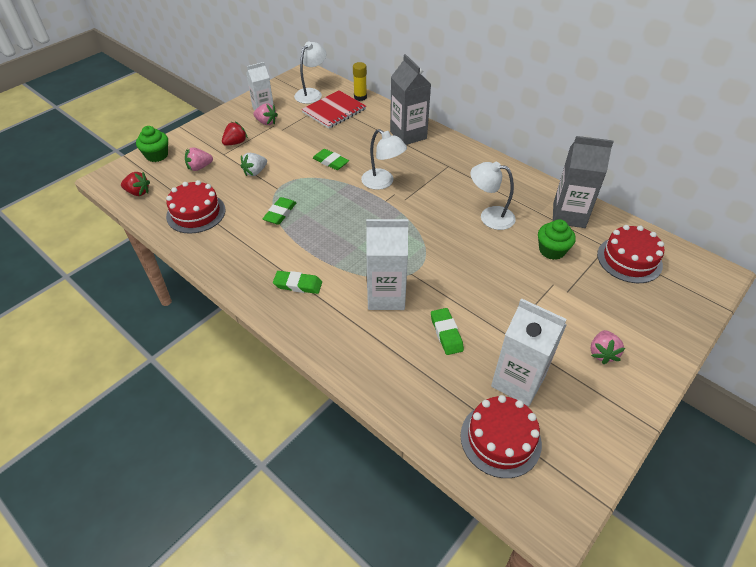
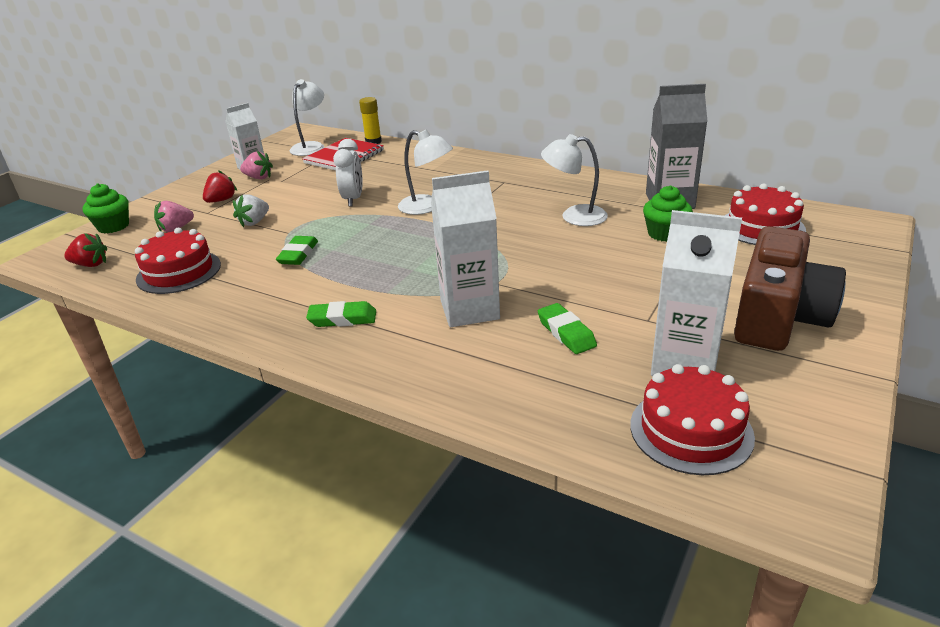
camera: 10 degrees left, 15 degrees down
(330, 162) = (353, 199): green eraser -> white clock
(408, 135) = (444, 164): grey carton -> none
(602, 353) = (778, 316): pink strawberry -> brown camera

